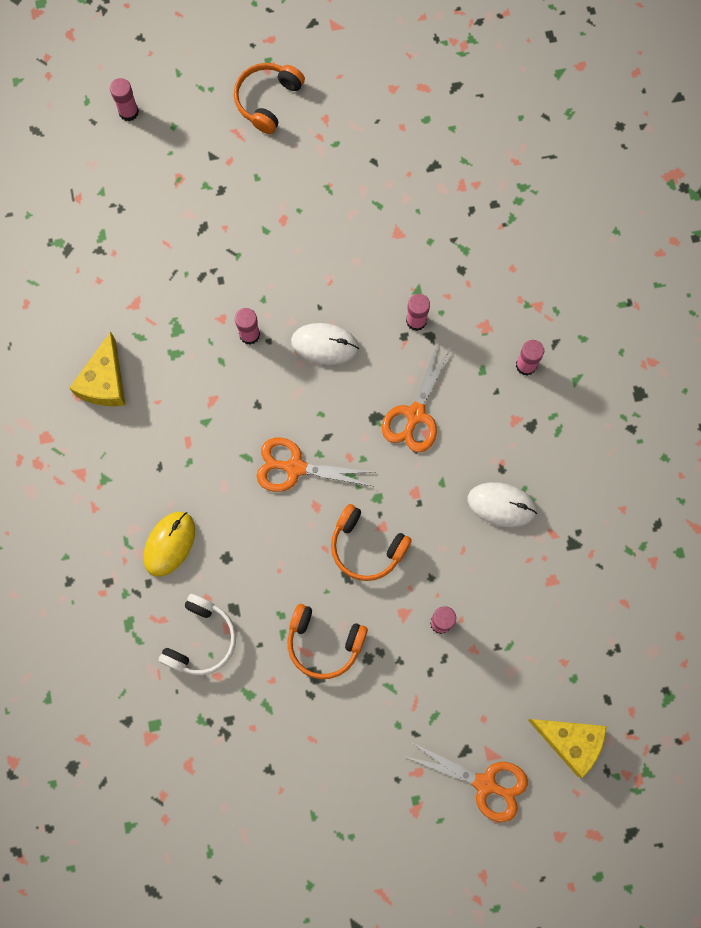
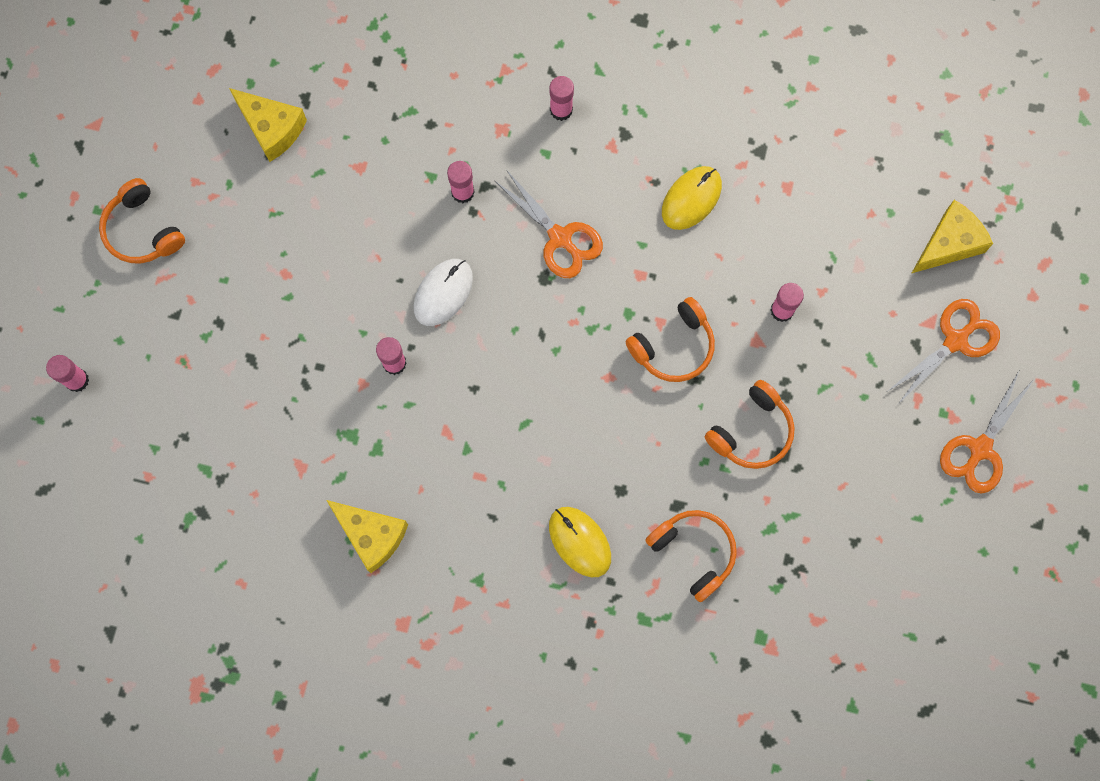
camera: 65 degrees left, 0 degrees up
(201, 639) = (694, 552): white headphones -> orange headphones
(295, 467) = (558, 380): orange scissors -> orange scissors (980, 449)
(397, 153) = (272, 128): none -> yellow cheese
(501, 505) = (691, 199): white mouse -> yellow mouse

